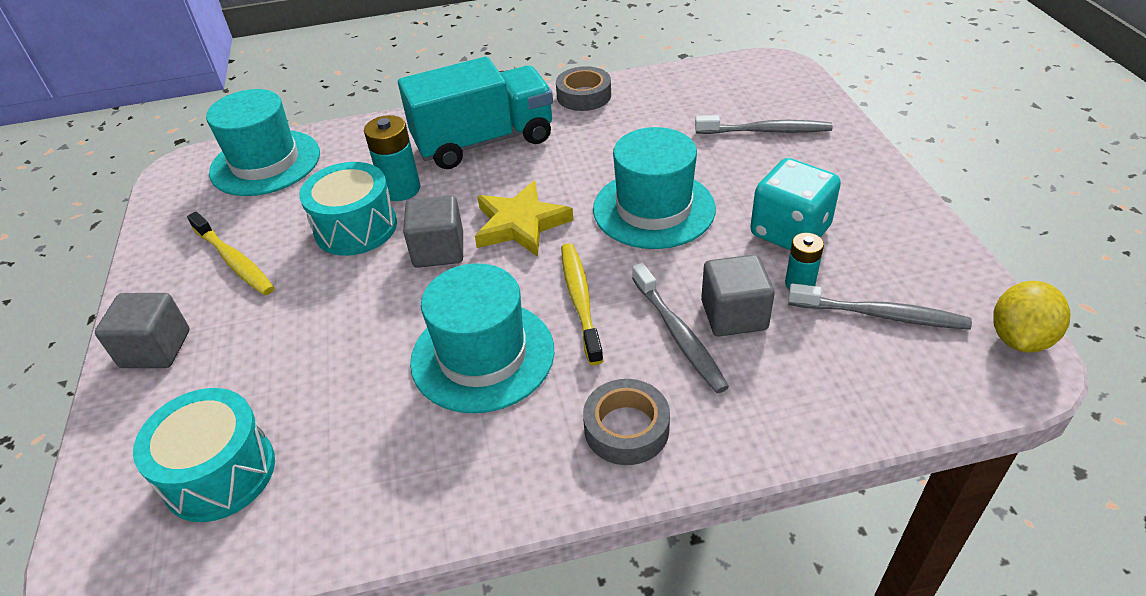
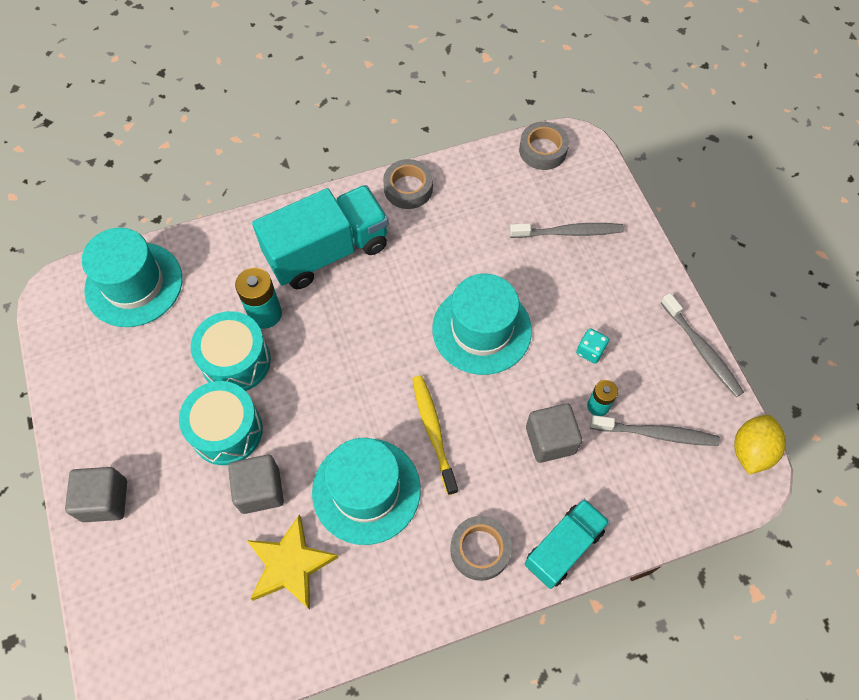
camera: 10 degrees left, 20 degrees up
(220, 473) = (193, 610): turquoise drum -> turquoise drum (227, 431)
(234, 261) = (141, 403): yellow toothbrush -> none
(438, 250) = (312, 384): grey cube -> grey cube (260, 490)
(520, 224) = (375, 351): yellow star -> yellow star (290, 565)
(679, 335) = (511, 461): grey toothbrush -> grey toothbrush (701, 350)
(738, 69) = (543, 150): none -> grey tape
(747, 433) = (563, 548): none -> turquoise truck
(790, 232) = (590, 351): turquoise dice -> turquoise dice, size x0.47

